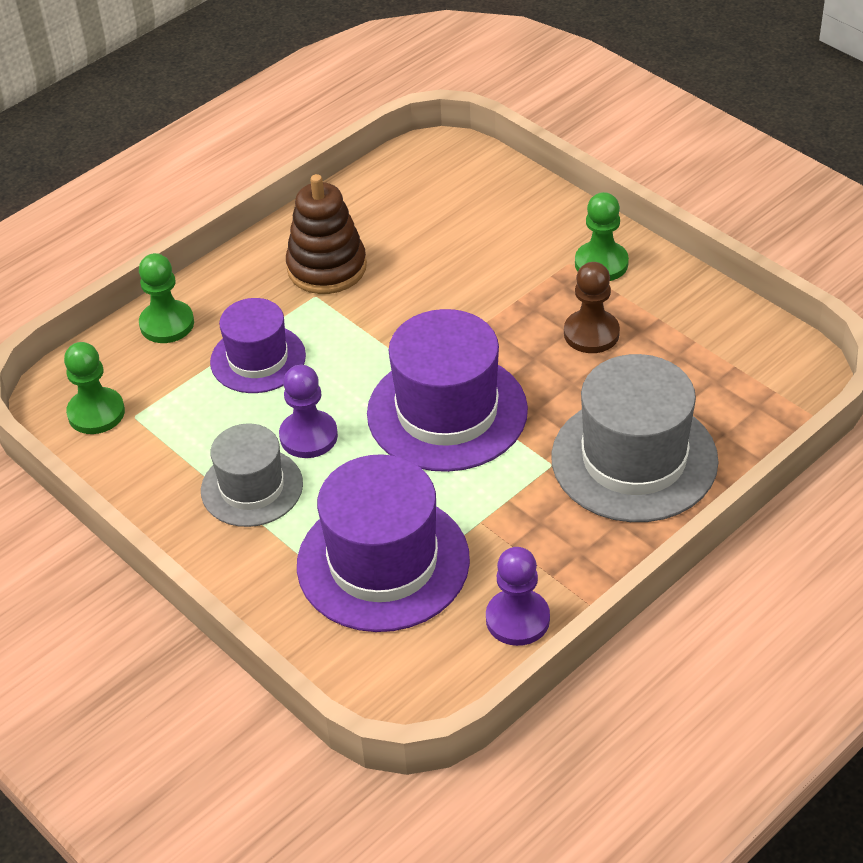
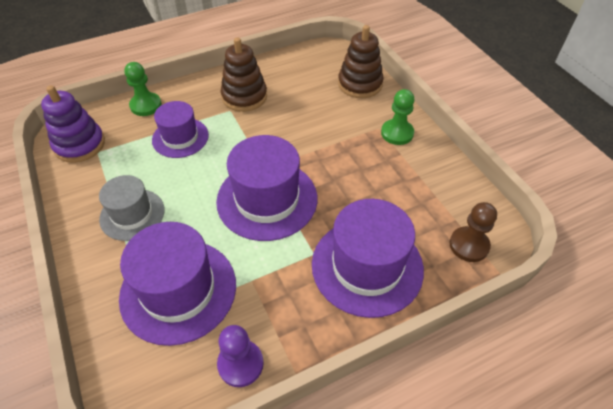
camera: 15 degrees right, 5 degrees up
(96, 413) = (79, 145): green pawn -> purple stacking toy
(308, 436) = (181, 191): purple pawn -> none
(509, 199) = (360, 84): none -> brown stacking toy
(591, 333) = (374, 174): brown pawn -> brown pawn (469, 245)
(634, 459) = (367, 266): grey hat -> purple hat

